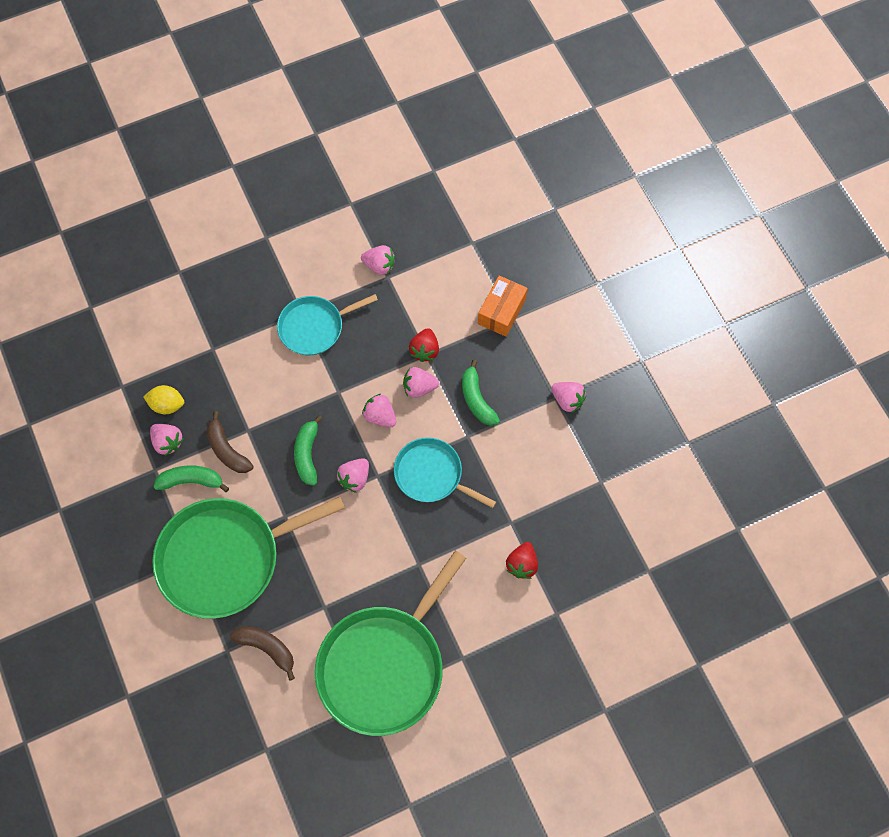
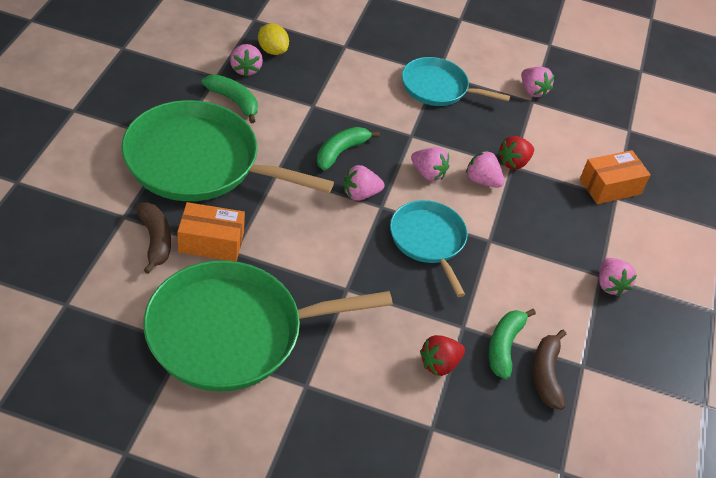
camera: 35 degrees right, 20 degrees down
(227, 450) = (283, 104): brown banana -> brown banana (546, 374)
(302, 614) = (211, 242): none -> orange box
(380, 416) = (428, 173): pink strawberry -> pink strawberry turned 135 degrees clockwise
(477, 399) = (525, 223): green banana -> green banana (504, 346)

